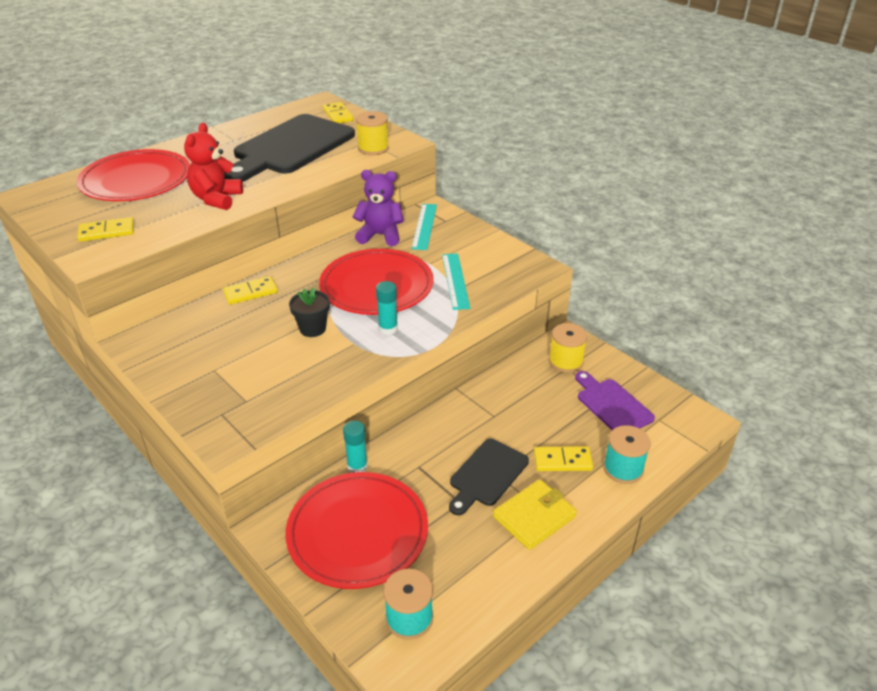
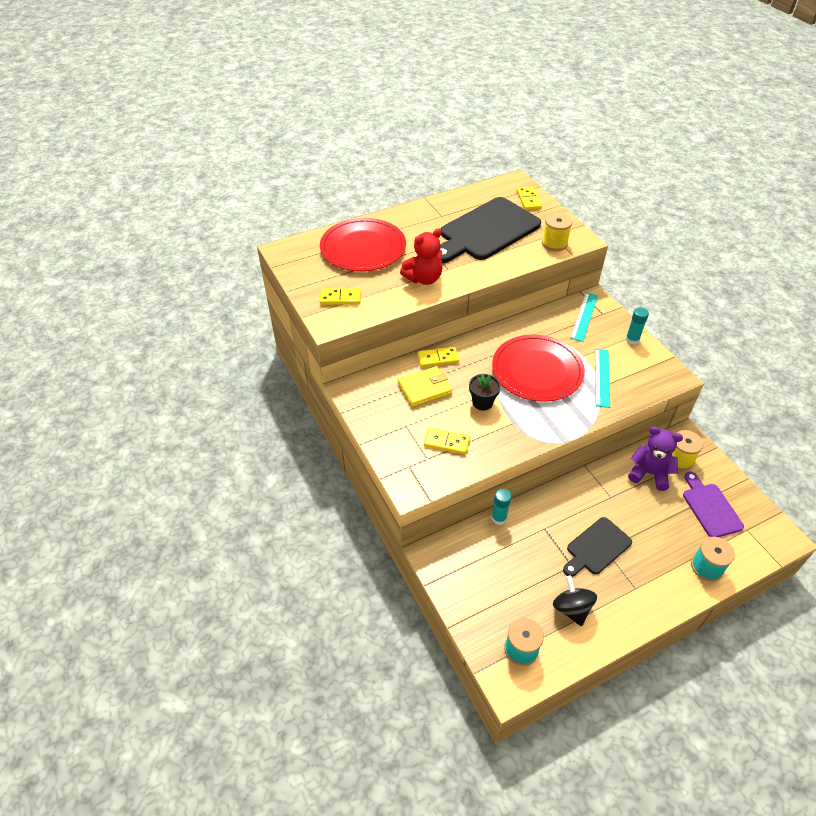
camera: 15 degrees right, 10 degrees up
(216, 199) = (424, 278): red teddy bear -> red teddy bear turned 150 degrees counterclockwise
(357, 532) = (492, 572): red plate -> none
(380, 235) = (546, 320): purple teddy bear -> purple teddy bear (649, 473)
(388, 329) = (541, 414): turquoise glue stick -> turquoise glue stick (632, 339)
(468, 552) = (571, 608): none -> black spinning top
(534, 517) = (627, 591): yellow wallet -> yellow wallet (424, 388)
(562, 461) = (659, 549): yellow domino -> yellow domino (446, 442)

